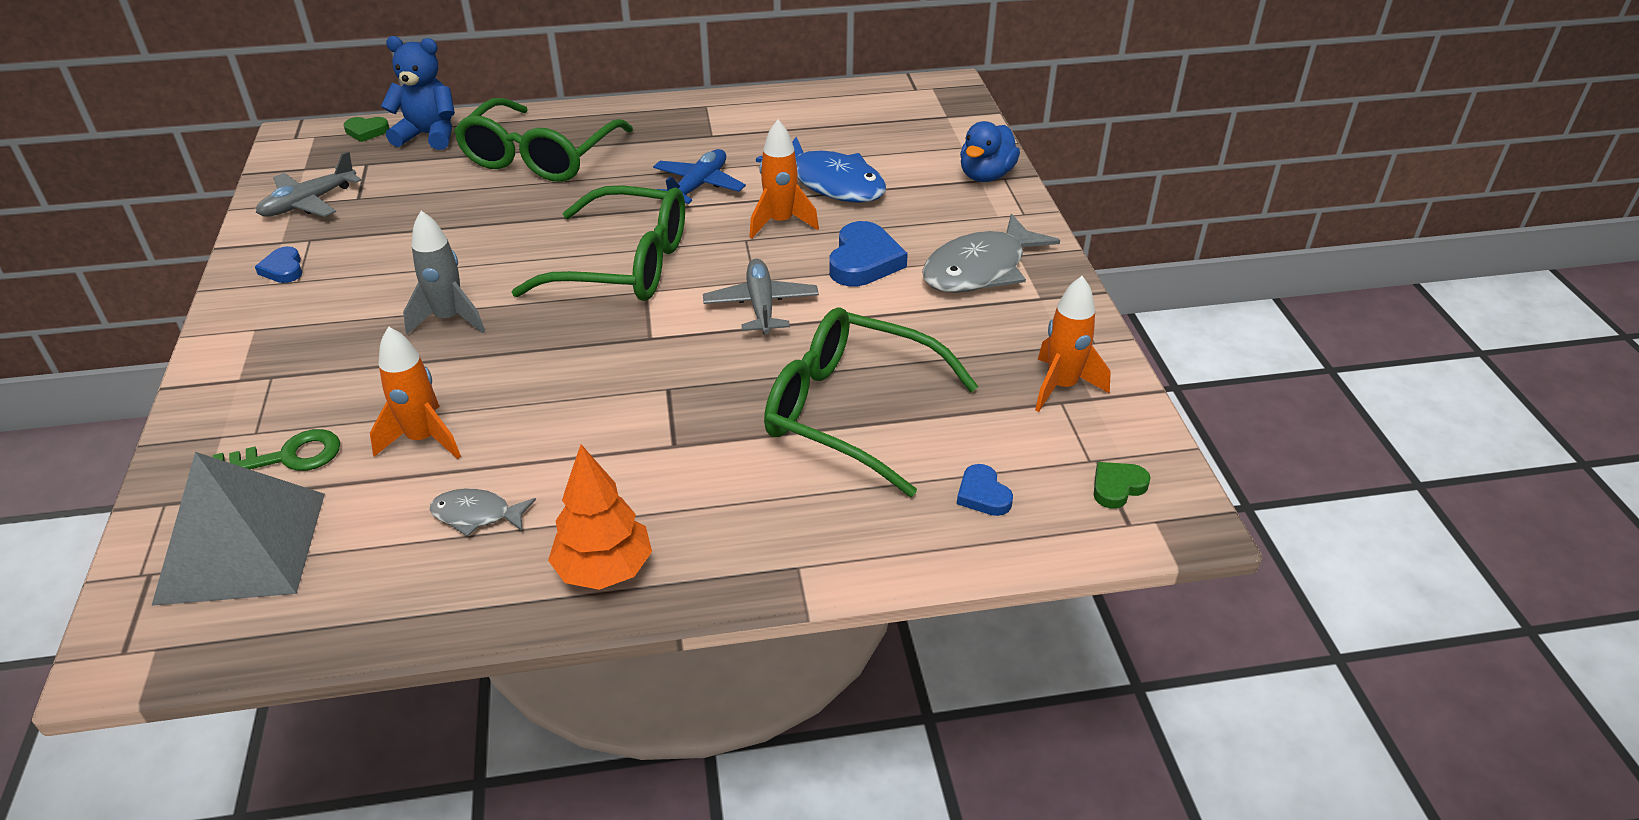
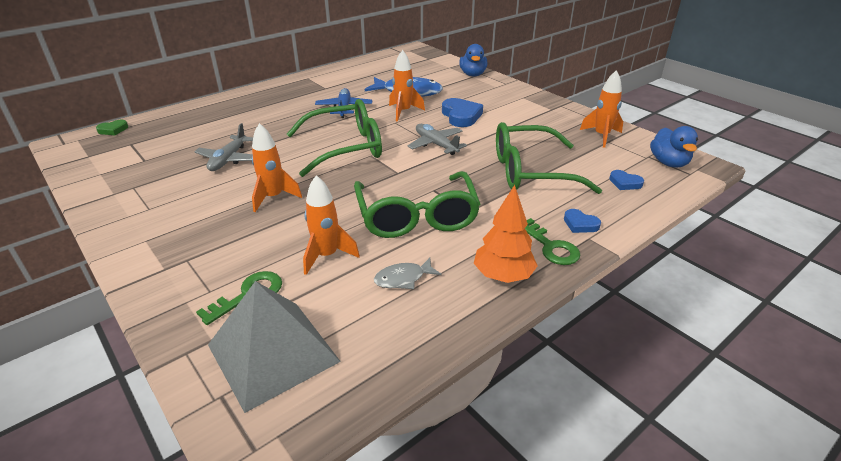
camera: 30 degrees left, 5 degrees down
(283, 269) = (131, 206): blue heart -> blue heart (580, 224)
(309, 203) = (111, 170): grey plane -> grey plane (228, 159)
(429, 135) = (158, 122): blue teddy bear -> none
(449, 319) = (273, 197): grey rocket -> orange rocket
(540, 157) = (240, 116): green glasses -> green glasses (417, 216)
(723, 555) = (551, 246): none -> green key
(980, 269) = (514, 106): grey fish -> none
(1117, 487) = (668, 163): green heart -> blue duck

